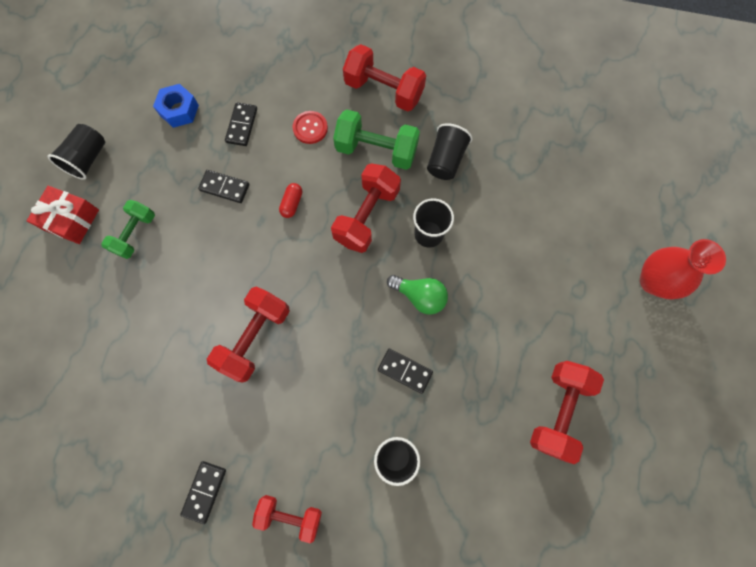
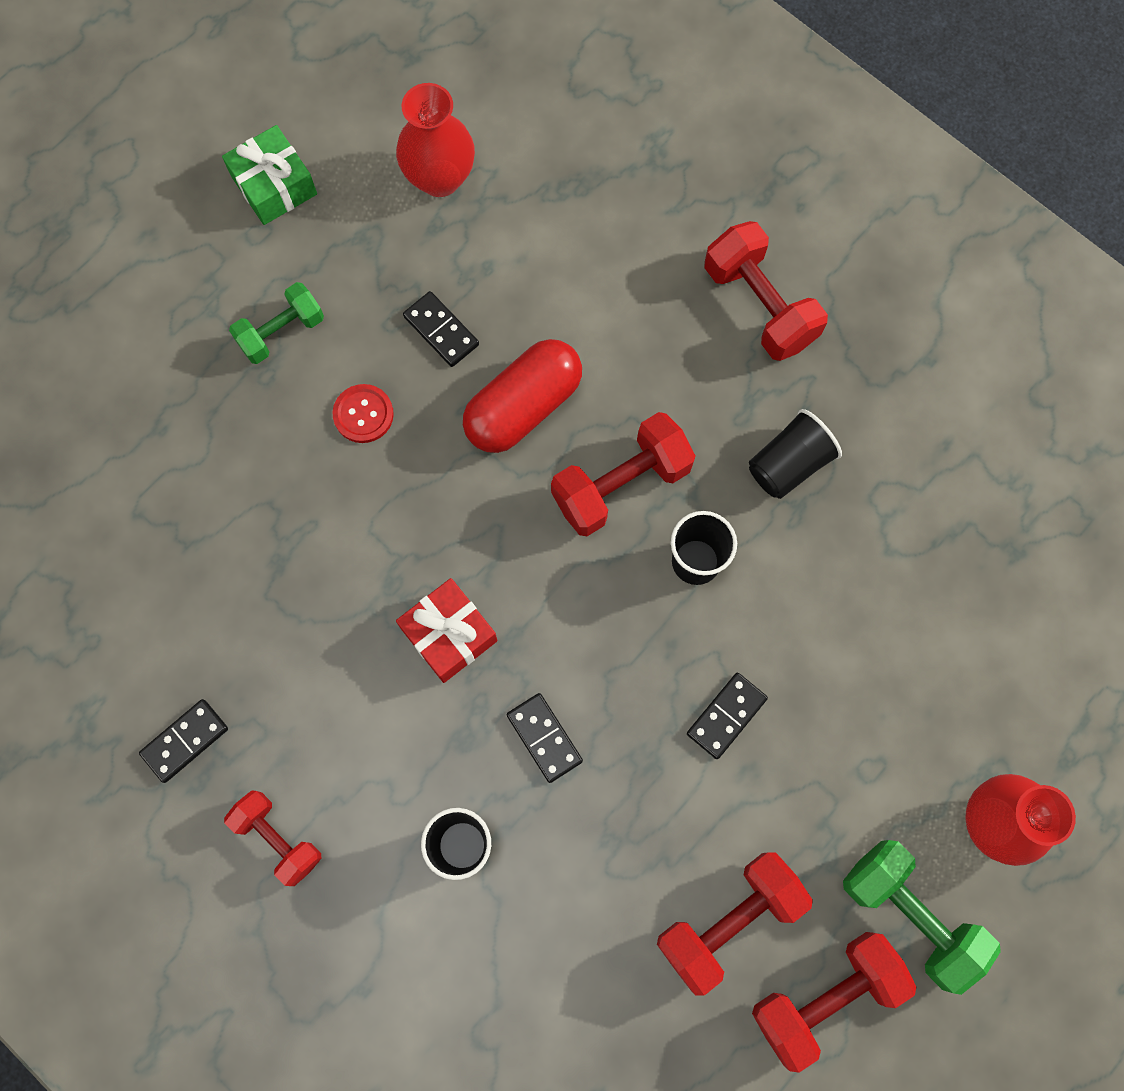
camera: 30 degrees right, 0 degrees up
(71, 220) = (206, 264): red gift -> red gift (449, 634)
(88, 159) = (274, 185): black cup -> green gift
(179, 110) = (440, 178): blue nut -> red vase
(242, 125) = (517, 249): black domino -> black domino (726, 716)
(255, 337) = (364, 572): red dumbbell -> red dumbbell (825, 996)
(292, 203) = (523, 407): red capsule -> red capsule, size x2.28
(310, 128) = (614, 306): red button -> red button (363, 414)
(376, 150) = (693, 392): green dumbbell -> green dumbbell (910, 914)
(420, 296) = (628, 645): green light bulb -> none

